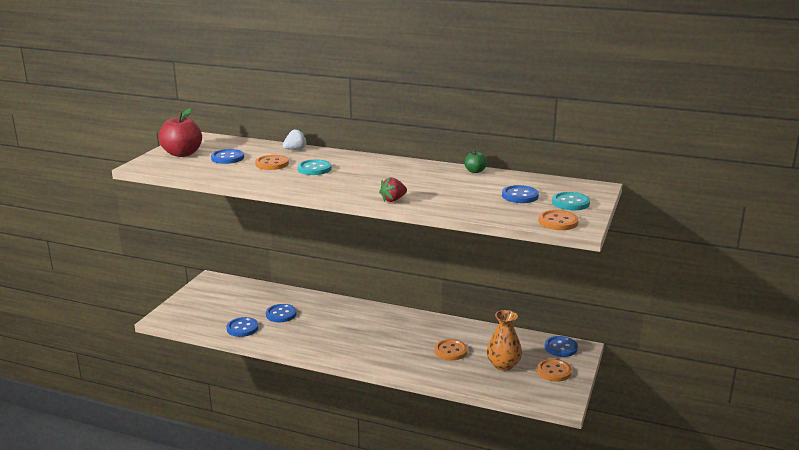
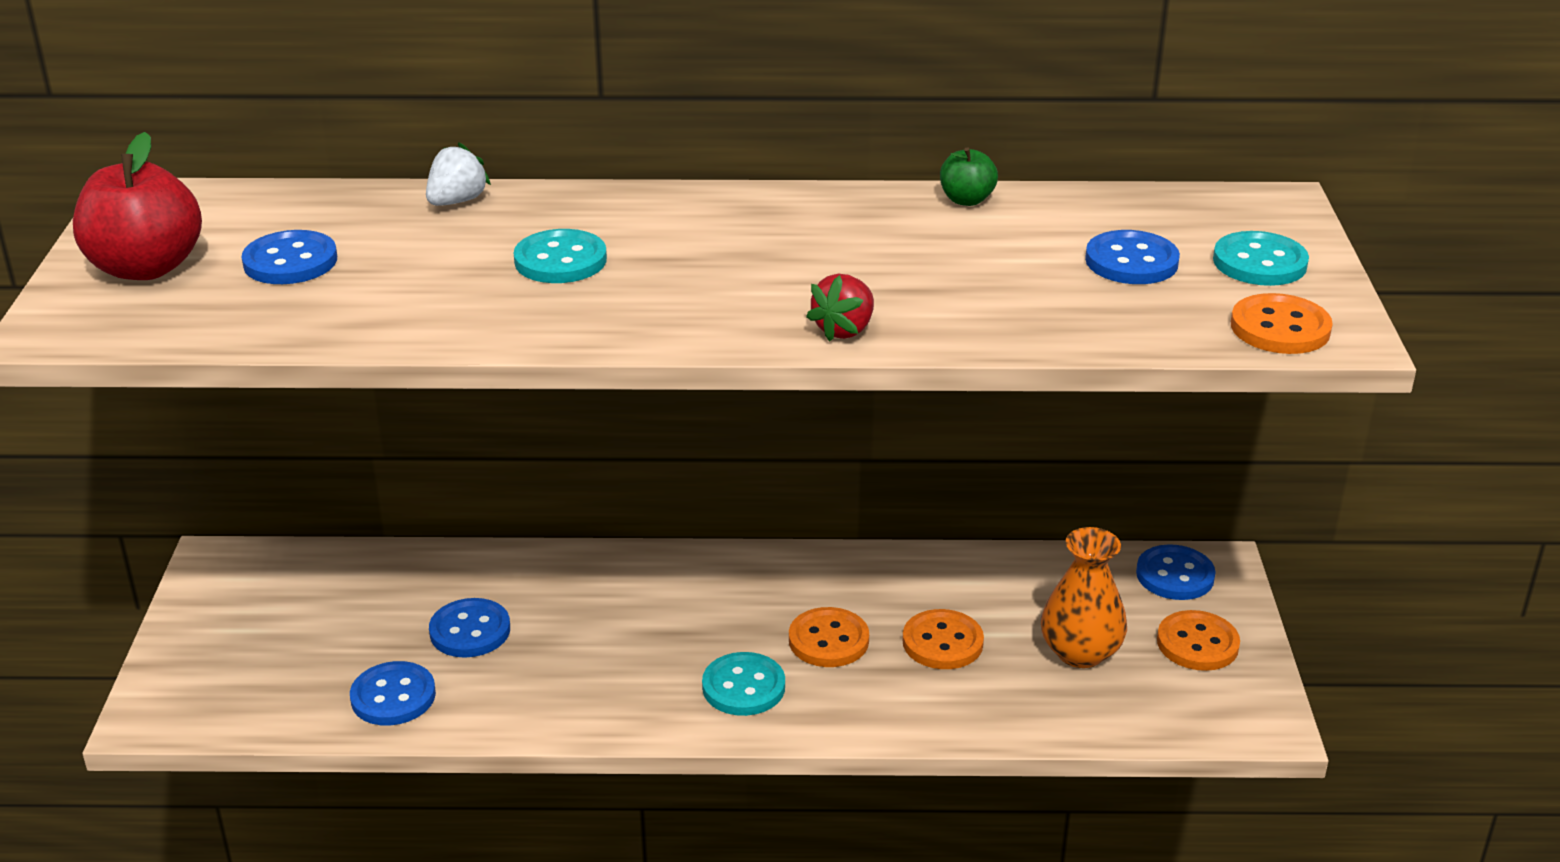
camera: 20 degrees left, 10 degrees up
(272, 164) = (432, 262): orange button -> orange button (828, 640)
(366, 350) = (743, 687): none -> turquoise button

